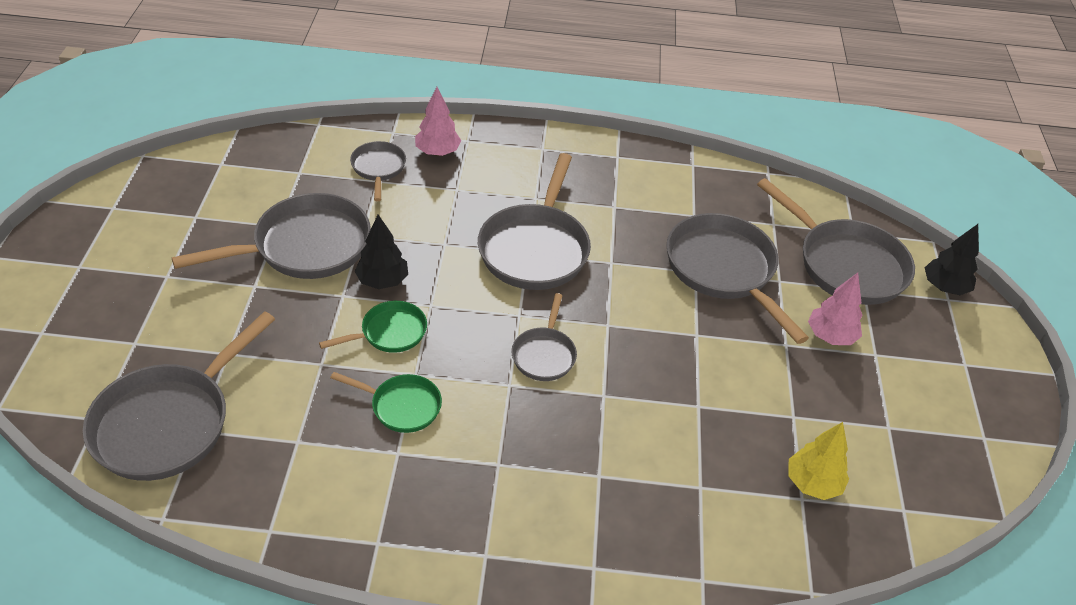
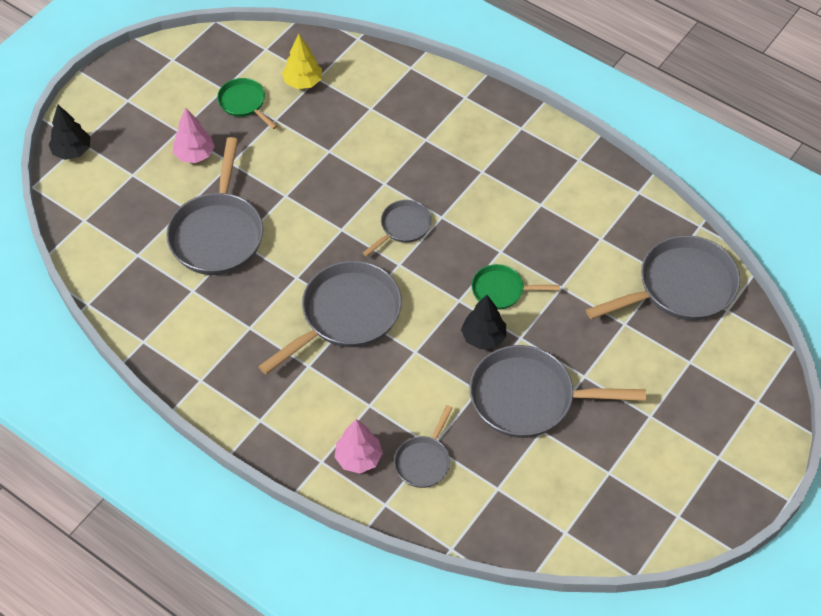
camera: 145 degrees left, 10 degrees up
(401, 406) = (522, 233): green pan -> green pan (244, 103)
(845, 264) = (122, 198): grey pan -> none

